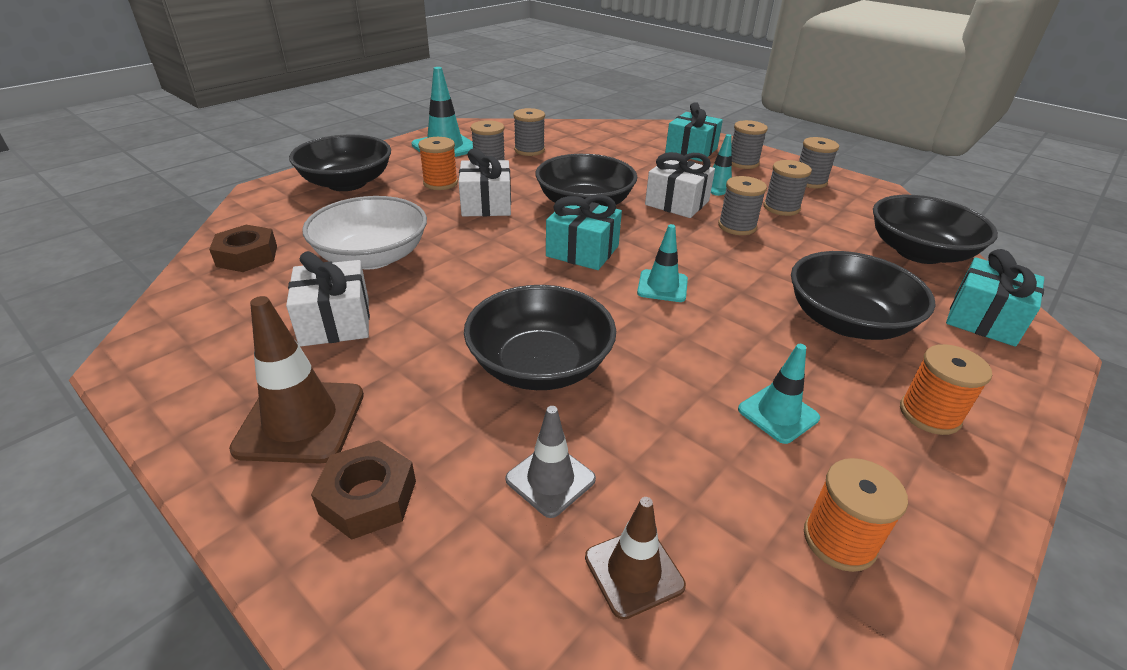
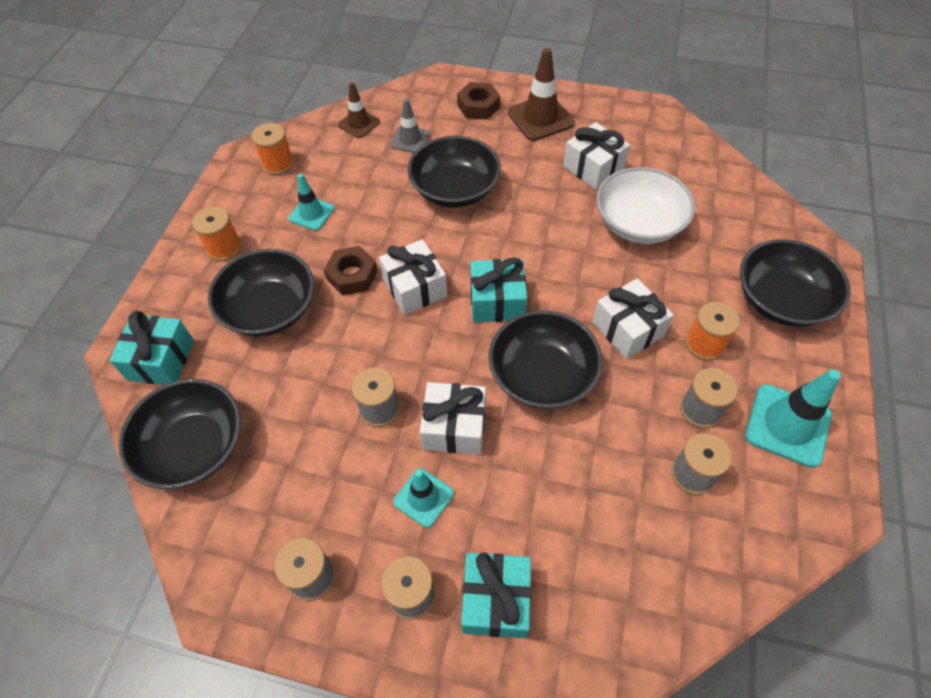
camera: 155 degrees right, 20 degrees up
(247, 256) = (716, 187): brown nut -> brown nut (352, 275)
(662, 286) = (414, 288): turquoise traffic cone -> white gift
(781, 208) = (340, 476): grey spool -> none

